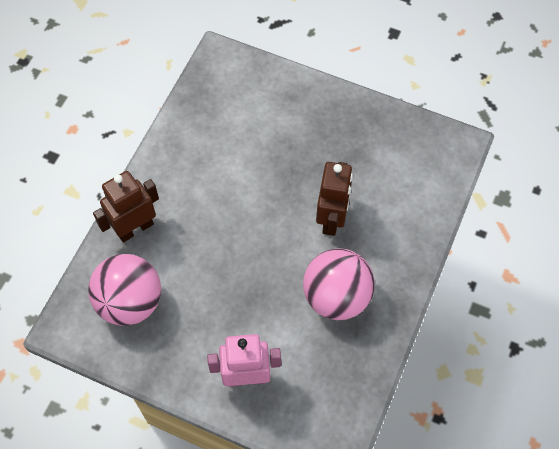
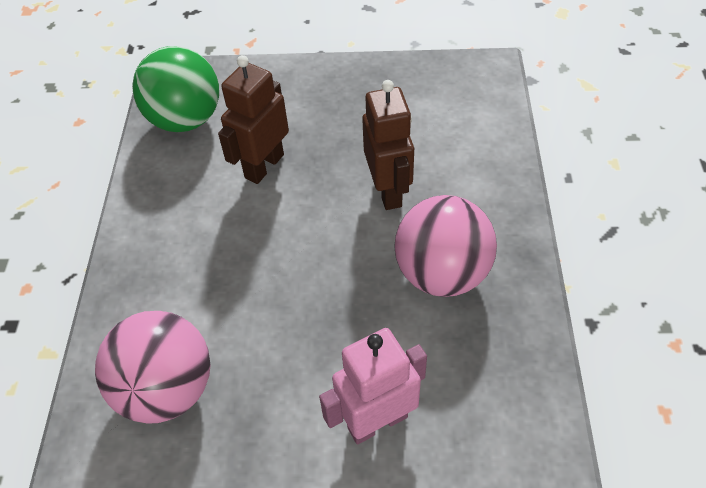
camera: 20 degrees left, 10 degrees down
(135, 228) = (137, 294): brown robot -> brown robot (264, 166)
(216, 101) = (185, 119): none -> green ball

